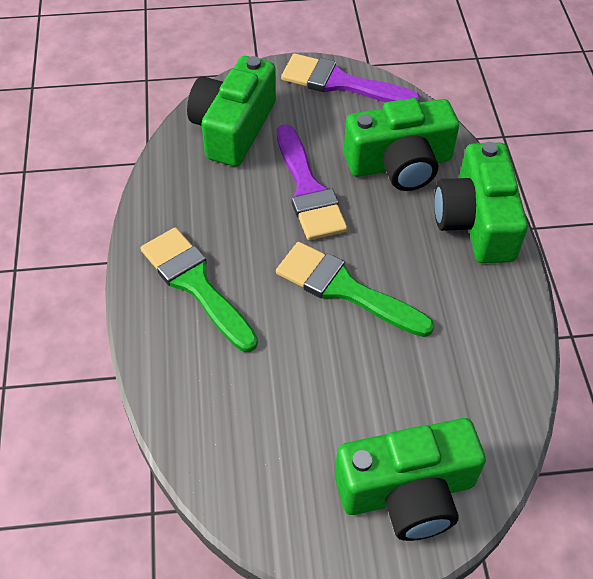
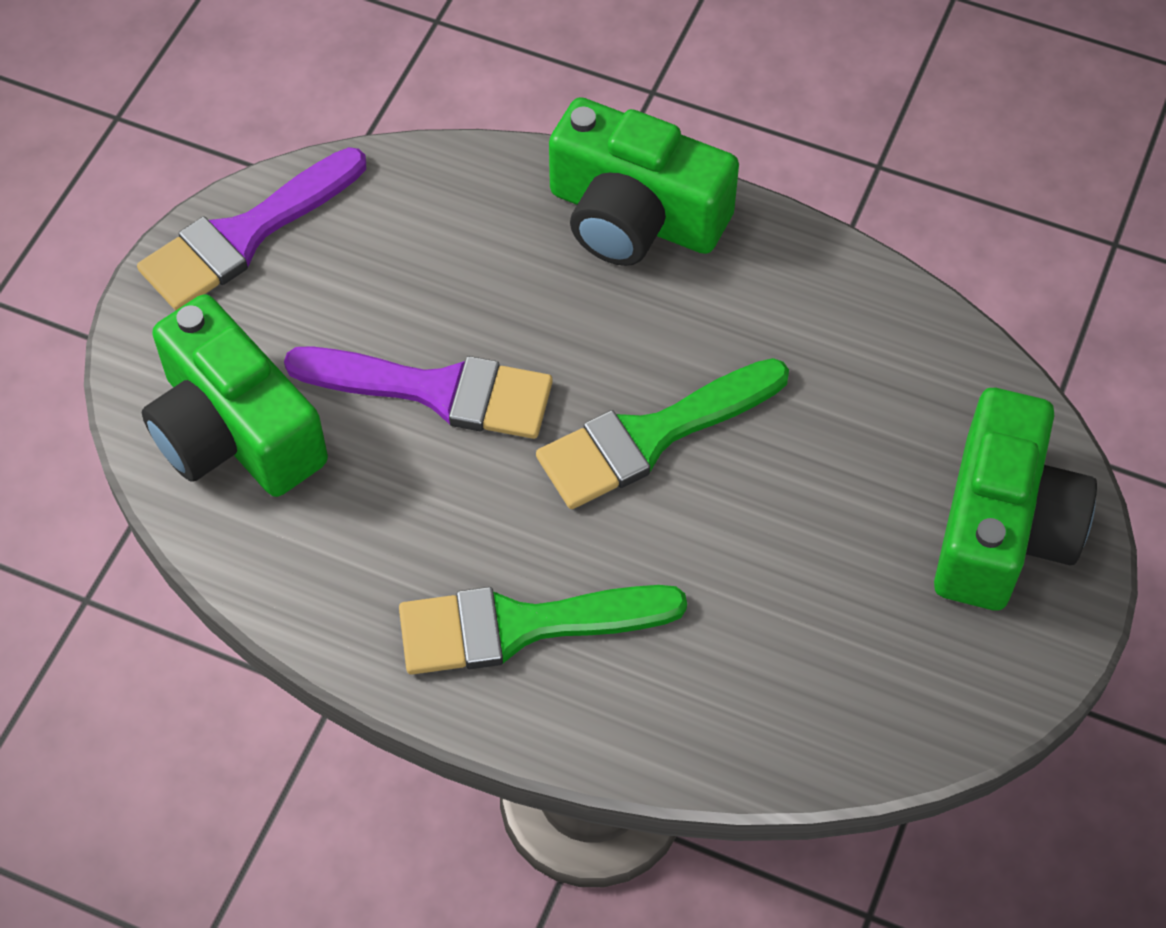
camera: 60 degrees left, 5 degrees up
(399, 164) = (467, 248): green camera -> none

